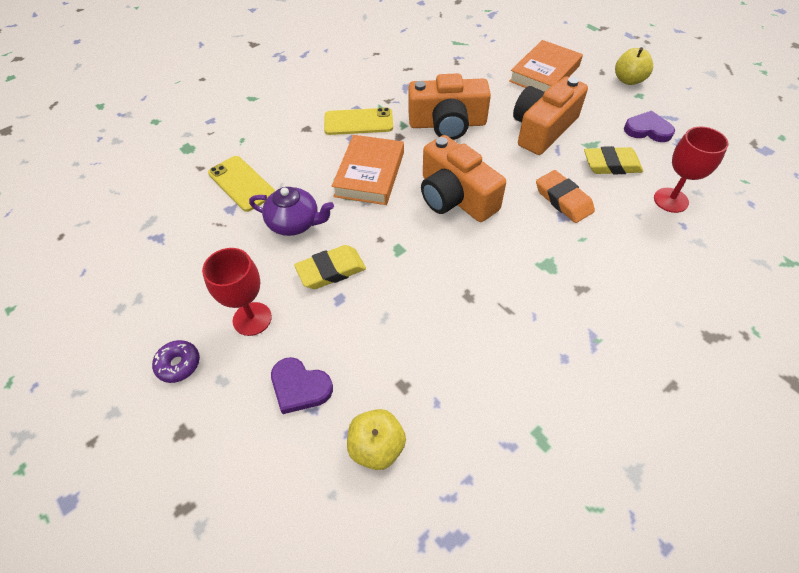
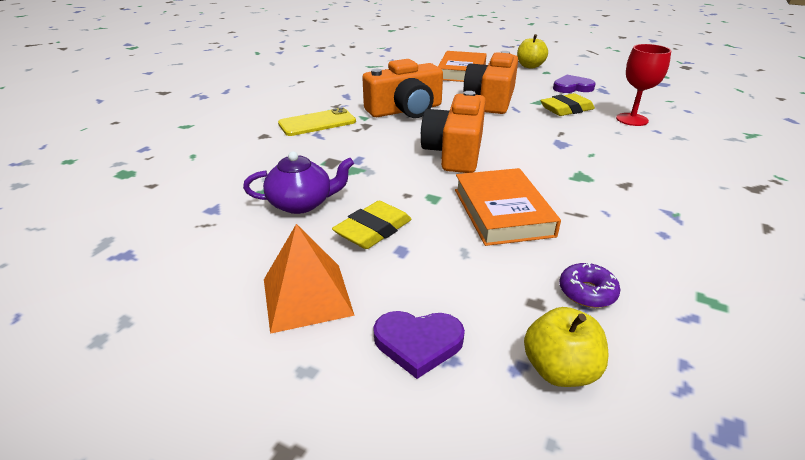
camera: 25 degrees left, 20 degrees down
(178, 364) = (229, 374): purple donut -> purple donut (587, 292)
(241, 183) = (214, 187): yellow phone -> none
(252, 319) = (307, 296): red goblet -> orange pyramid
(370, 174) = (357, 153): orange book -> orange book (502, 212)
(455, 197) = (455, 152): orange camera -> orange camera turned 75 degrees clockwise
(563, 200) = (551, 135): orange eraser -> none

